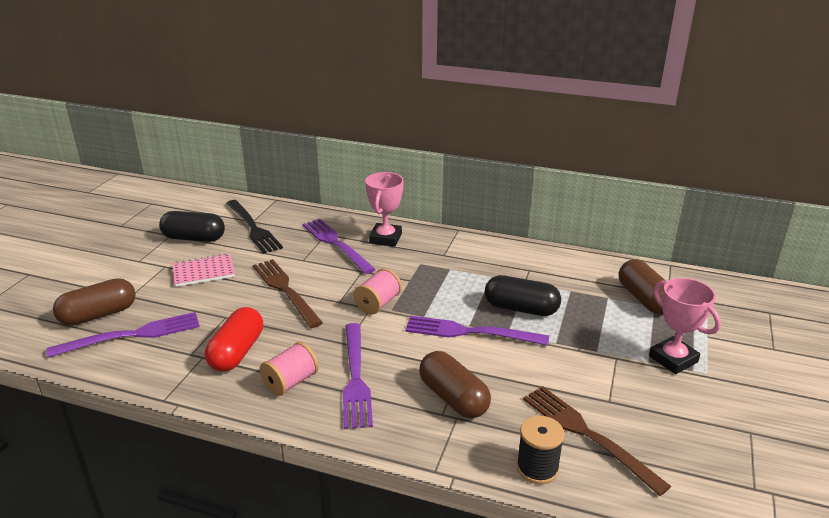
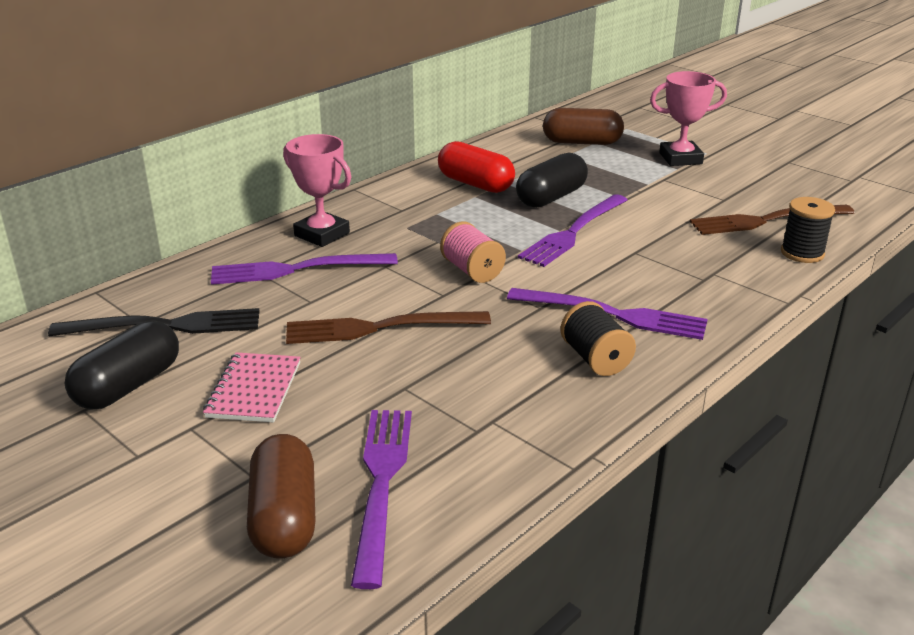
camera: 65 degrees left, 0 degrees up
(237, 352) = (502, 389): red capsule -> red capsule (475, 184)
(290, 382) = (595, 359): pink spool -> black spool
(453, 398) = (681, 267): brown capsule -> none

